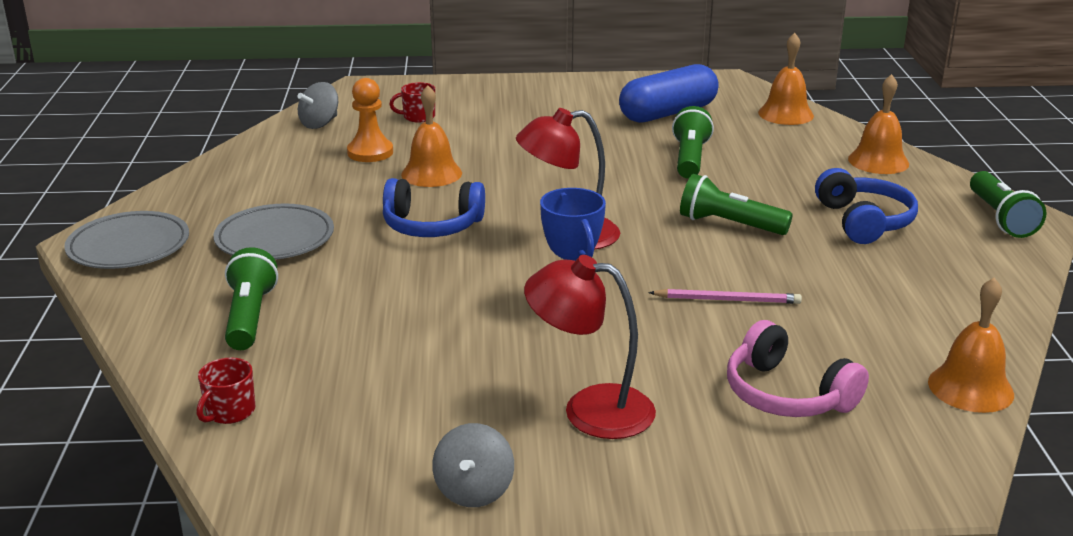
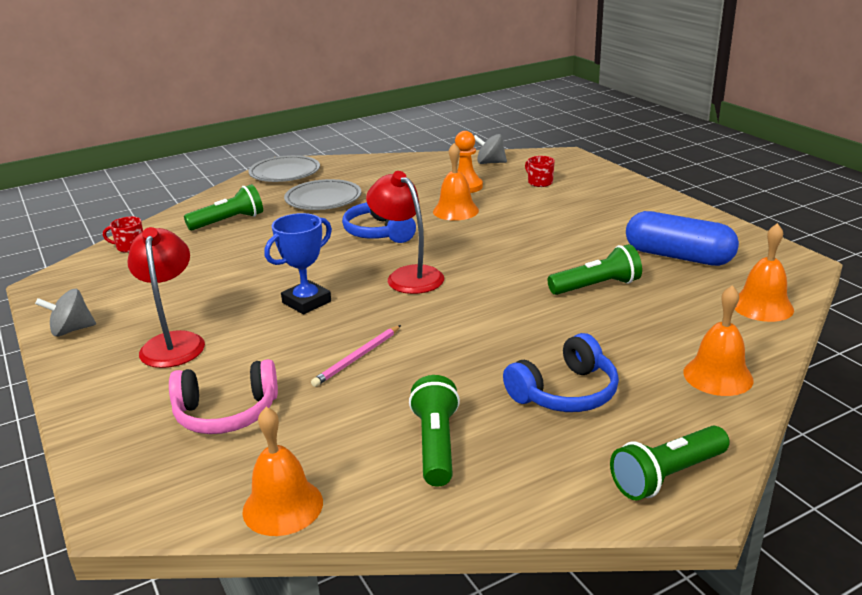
camera: 65 degrees right, 0 degrees up
(728, 300) = (357, 358): pink pencil -> pink pencil turned 60 degrees clockwise
(729, 224) = (489, 330): green flashlight -> green flashlight (436, 444)
(786, 394) = (226, 413): pink headphones -> pink headphones turned 120 degrees counterclockwise

